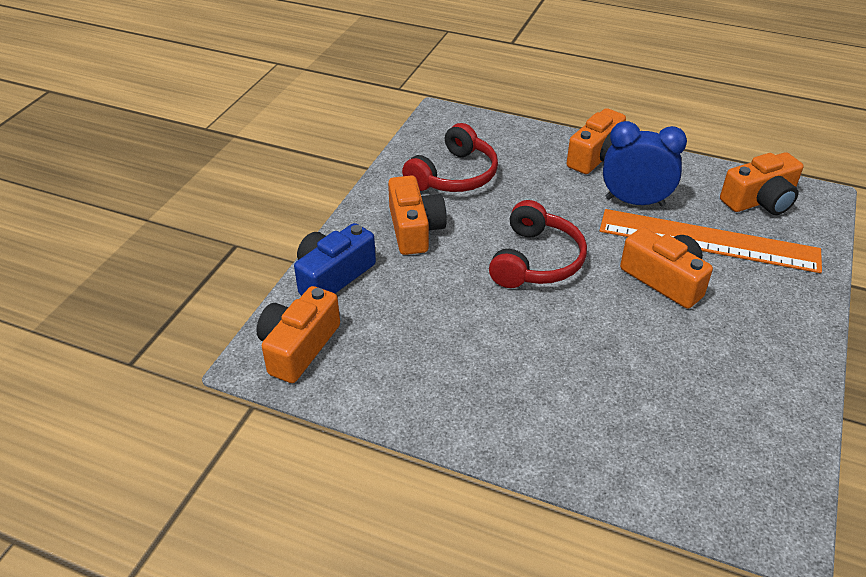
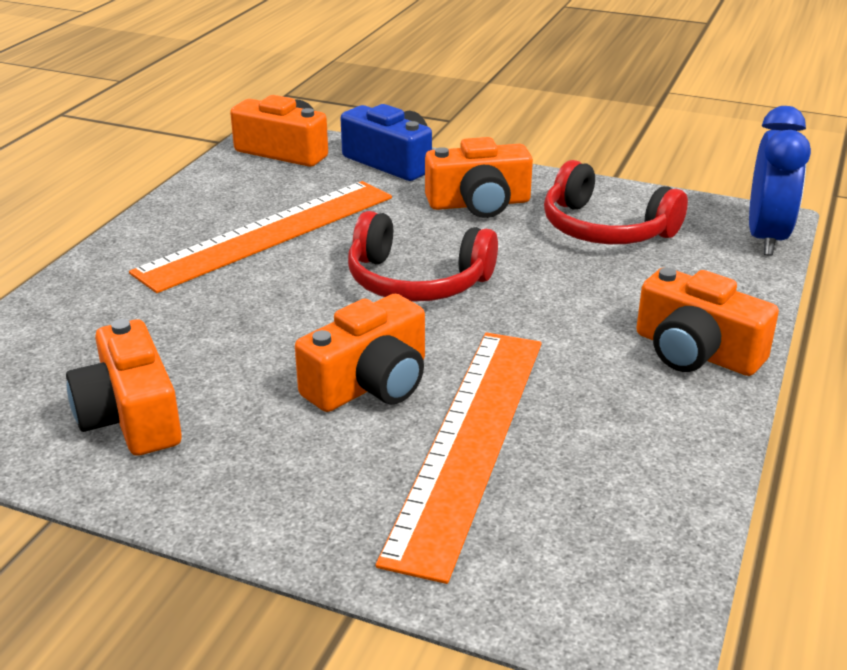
camera: 90 degrees right, 10 degrees down
(469, 344) = (269, 234): none -> orange ruler
(634, 202) = (571, 376): blue clock -> blue clock (766, 238)
(760, 201) = (604, 530): orange camera -> orange camera (131, 416)

